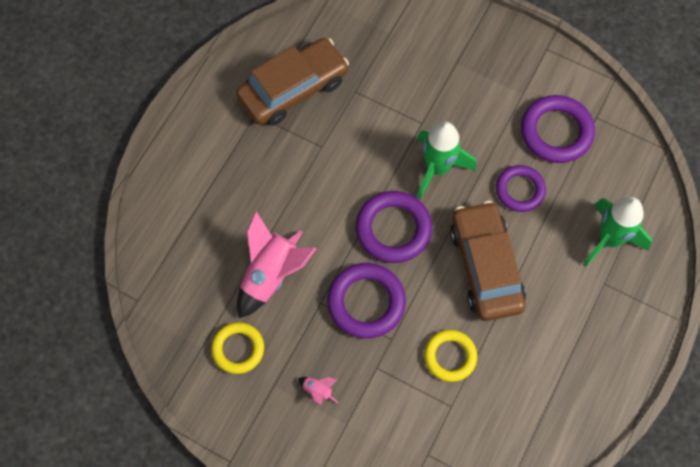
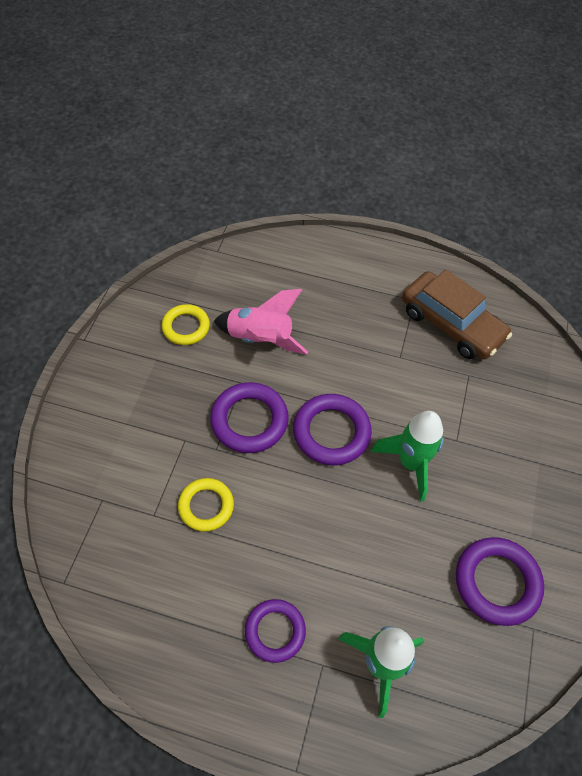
camera: 75 degrees right, 10 degrees down
(318, 391) = (155, 395): pink rocket -> none
(485, 266) = (312, 527): brown car -> none
(520, 190) = (411, 551): purple ring -> purple ring (275, 631)

